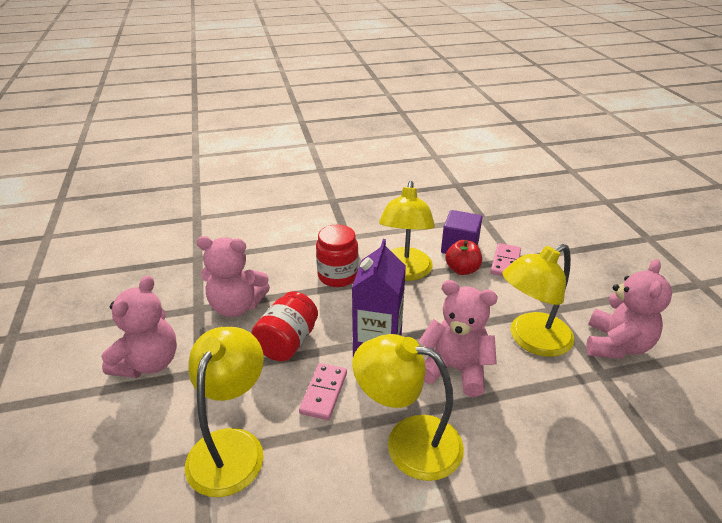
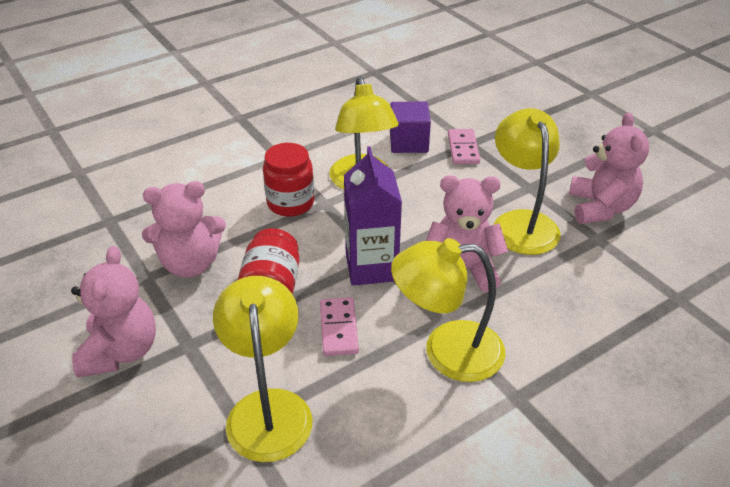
camera: 20 degrees left, 5 degrees up
(462, 270) = (422, 166): red apple -> none
(531, 340) = (521, 222): yellow lamp -> yellow lamp turned 135 degrees clockwise

